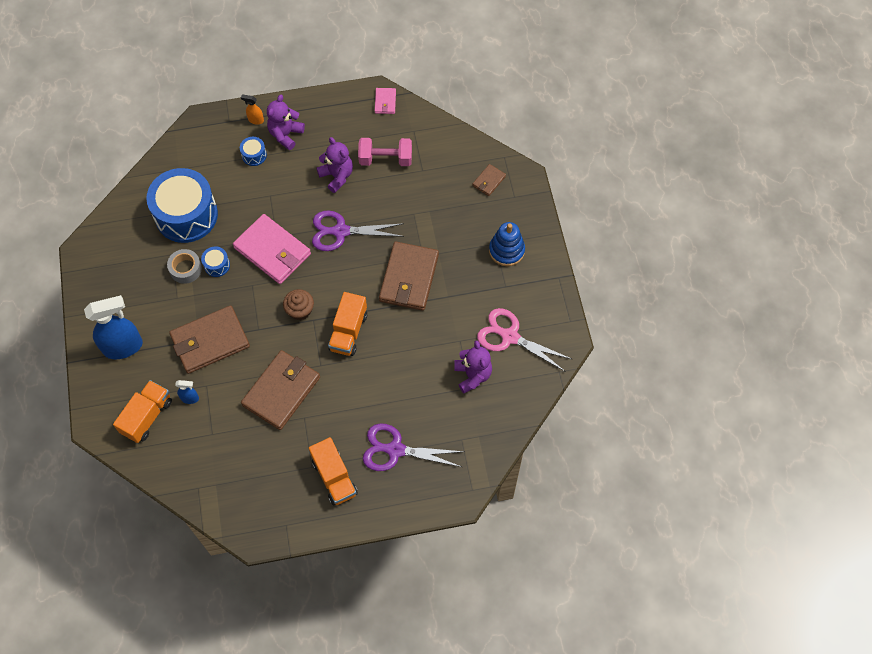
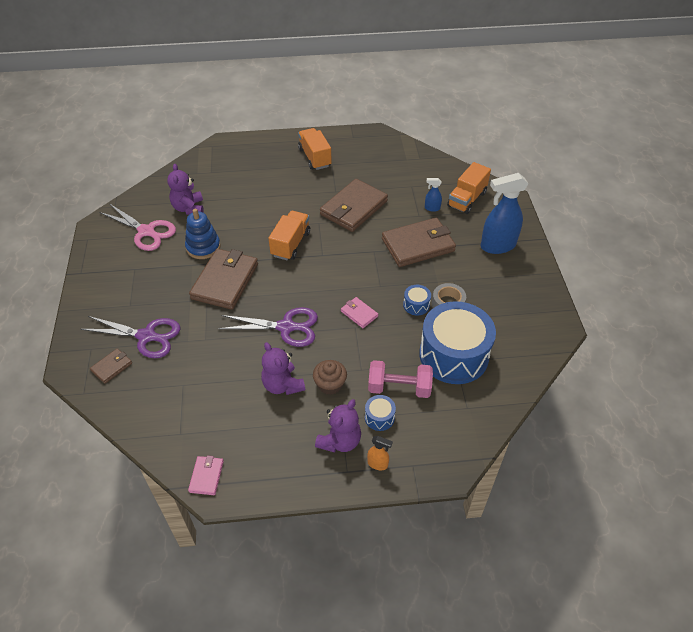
camera: 175 degrees left, 15 degrees down
(272, 251) = (359, 314): pink wallet -> pink wallet, size x0.47
(300, 310) = (334, 263): brown cupcake -> brown cupcake (330, 384)
(385, 159) = (222, 401): pink dumbbell -> pink dumbbell (399, 388)
(395, 450) = (265, 169): purple scissors -> purple scissors (147, 336)
(506, 250) = (121, 298): blue stacking toy -> blue stacking toy (203, 247)

